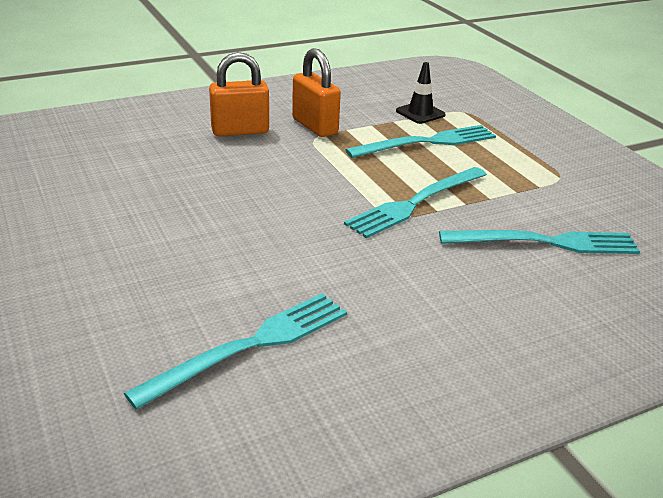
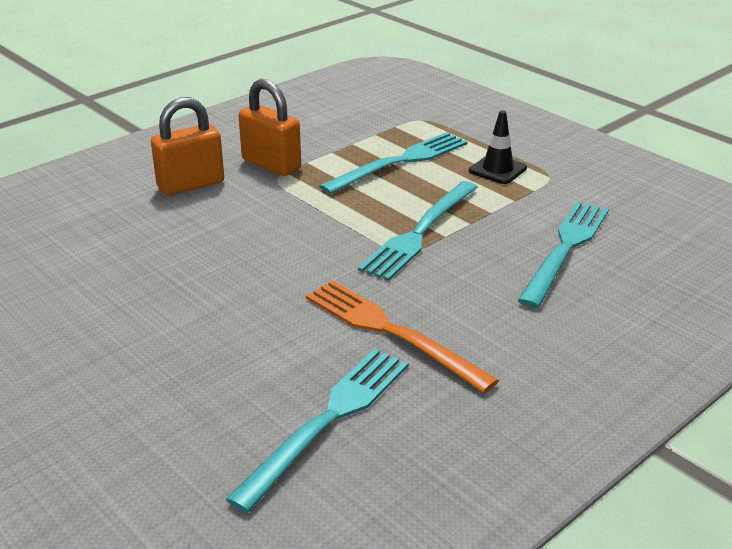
camera: 15 degrees left, 0 degrees up
(346, 282) = (392, 332): none -> orange fork
(420, 113) = (377, 129): black traffic cone -> black traffic cone (497, 169)
(545, 242) = (565, 249): turquoise fork -> turquoise fork turned 45 degrees counterclockwise

